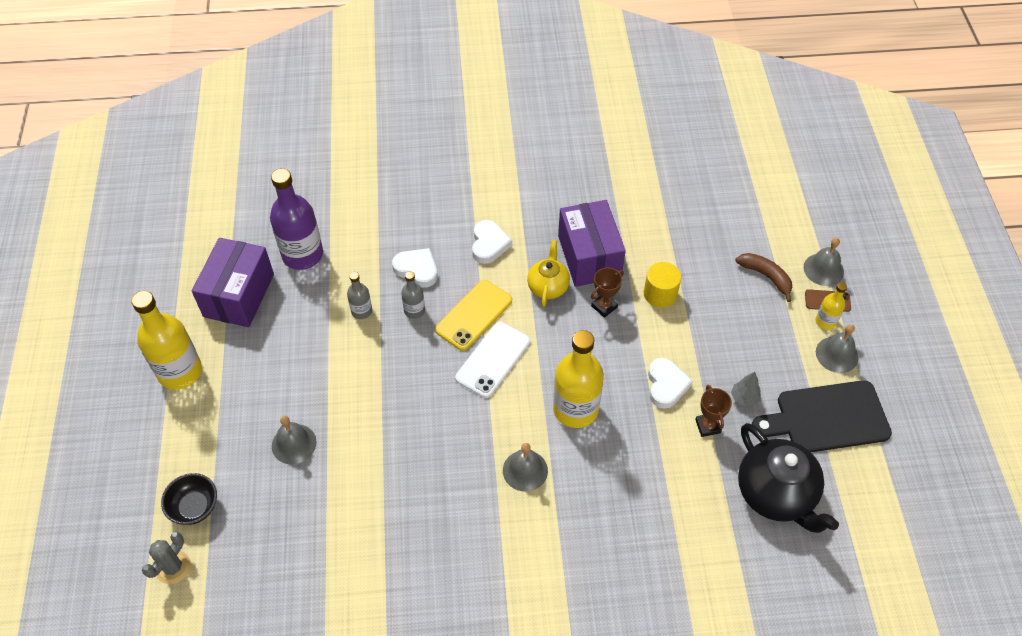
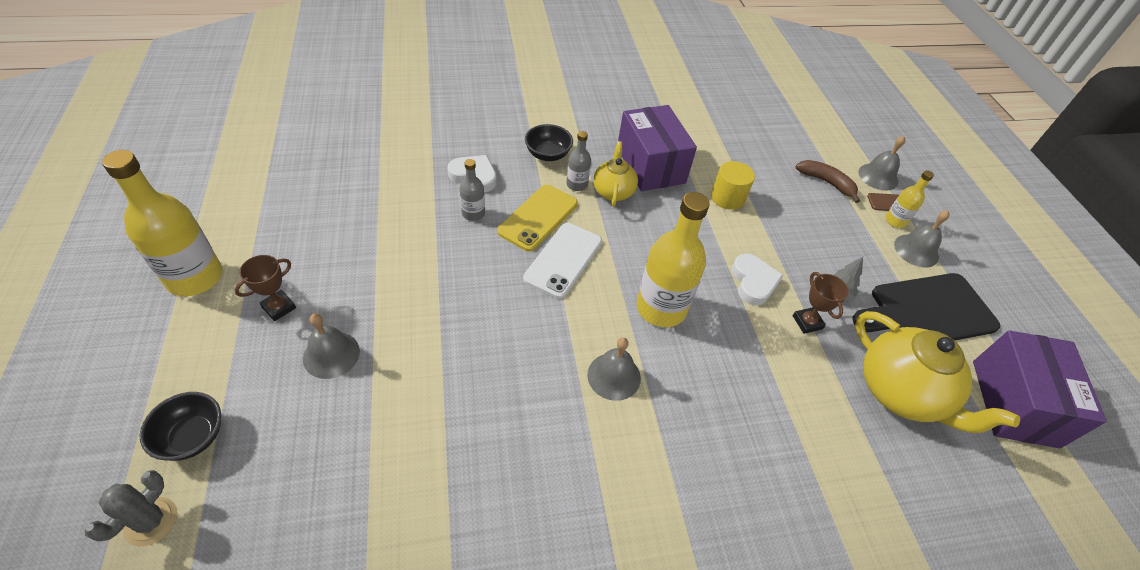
camera: 10 degrees left, 5 degrees down
(239, 295) = (275, 200): purple box -> purple box (1014, 403)
(302, 255) = (350, 163): purple bottle -> none
(361, 311) = (414, 214): grey bottle -> grey bottle (577, 184)
(489, 244) = (548, 154): white heart -> black bowl
(604, 306) = (673, 209): brown trophy -> brown trophy (279, 307)
(776, 494) = (900, 393): black teapot -> yellow teapot

